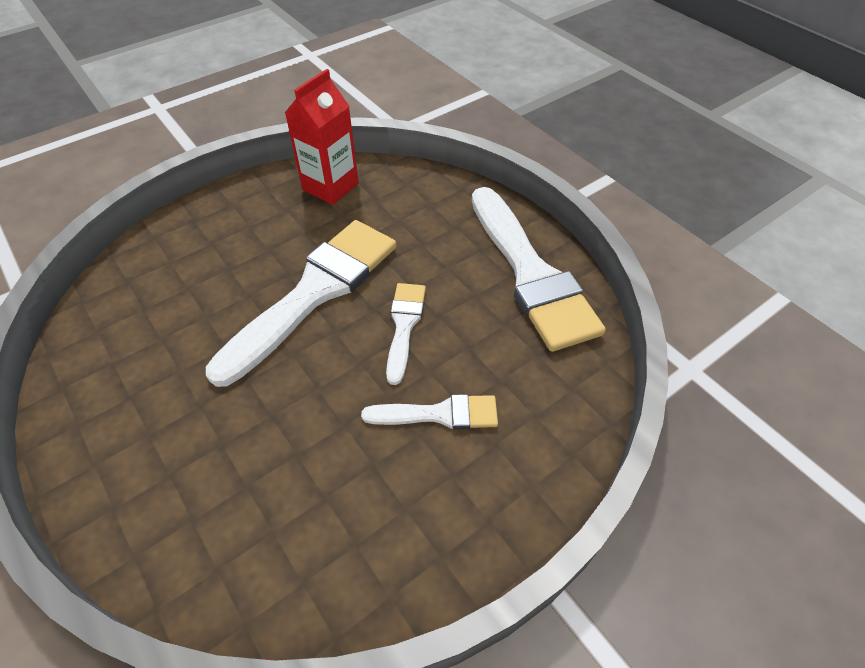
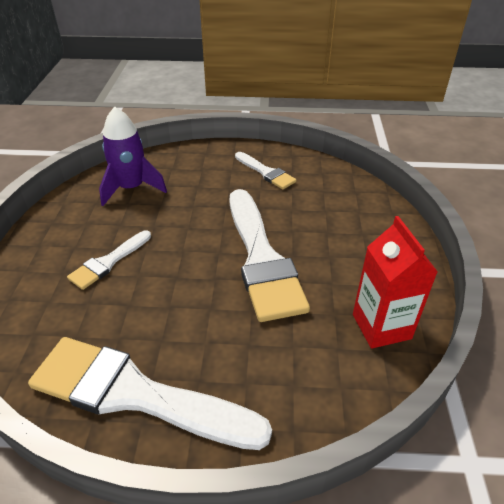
camera: 130 degrees right, 10 degrees down
(286, 527) = (131, 188): none -> purple rocket
(404, 326) = (183, 284): white brush -> white brush (266, 172)

